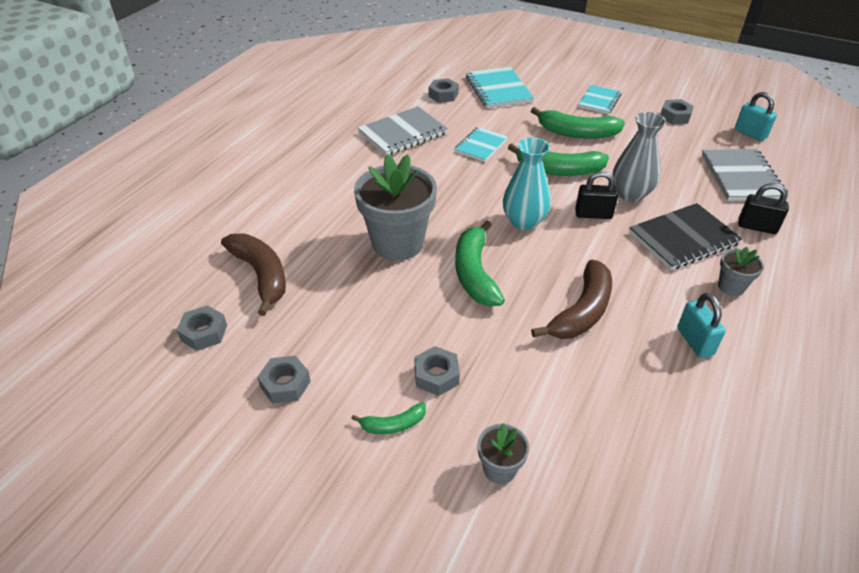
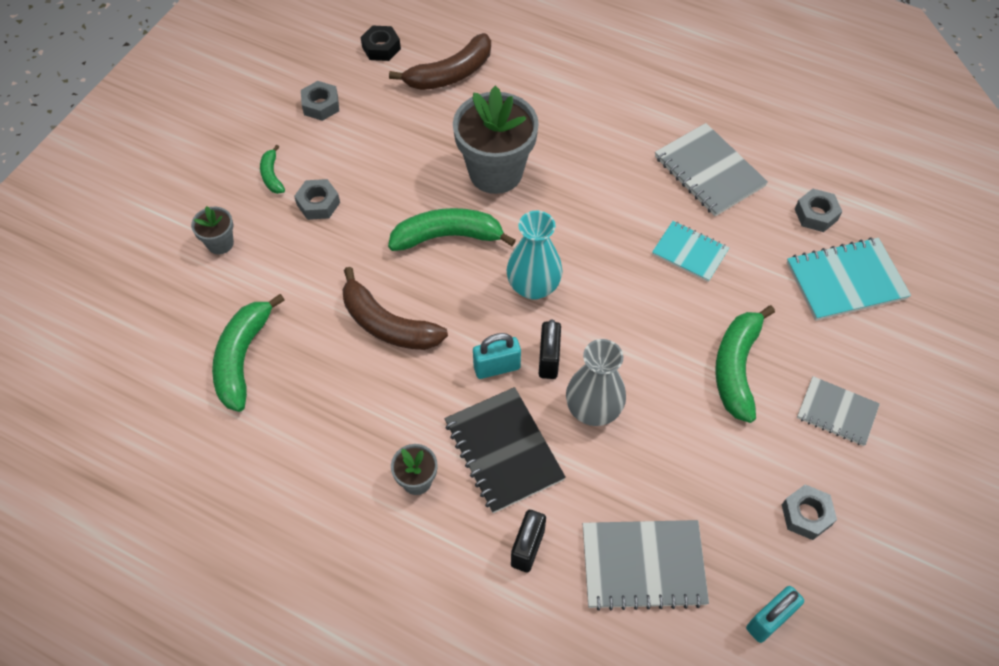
camera: 90 degrees right, 15 degrees up
(204, 333) = (381, 48): grey nut -> black nut
(558, 170) = (641, 334): green banana -> green banana (242, 358)
(599, 101) = (836, 412): turquoise notebook -> grey notebook
(695, 341) = (338, 420): turquoise padlock -> turquoise padlock (497, 367)

